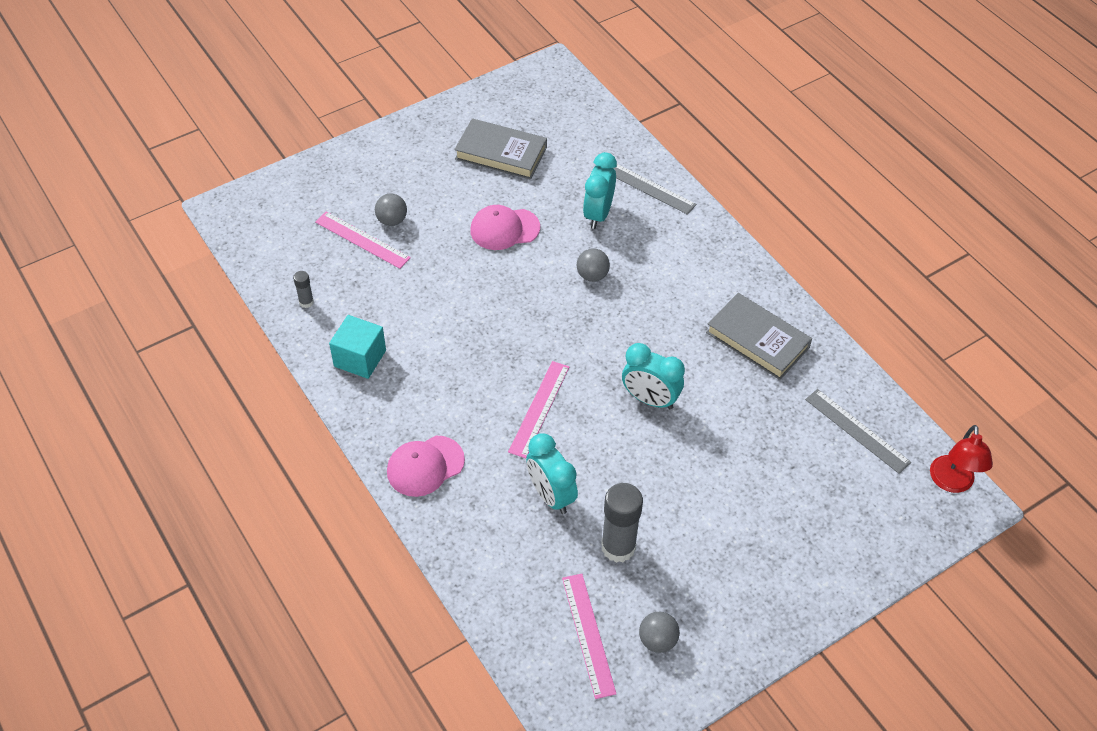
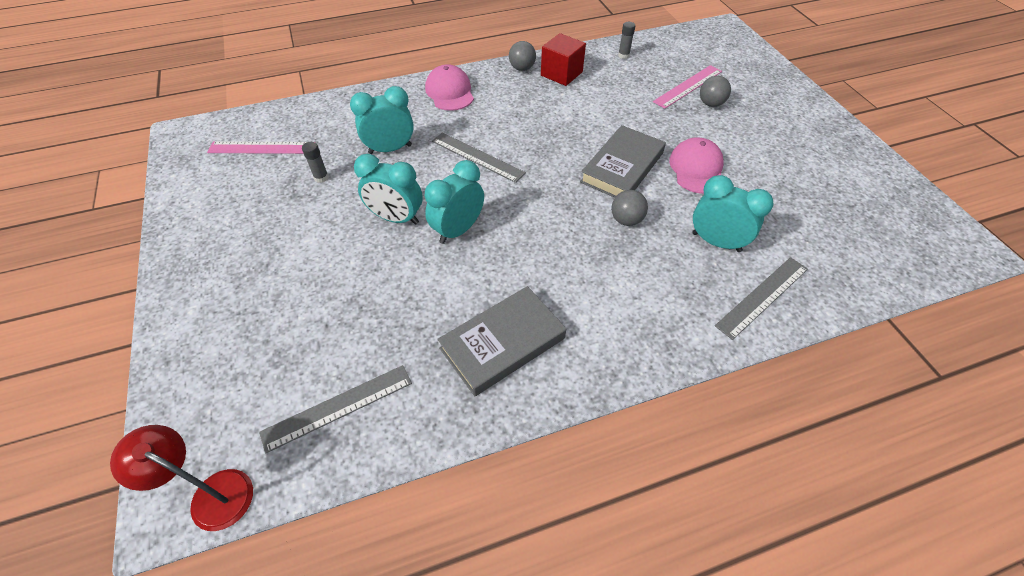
camera: 105 degrees right, 0 degrees up
(360, 358) = (561, 74): turquoise cube -> red cube
(501, 153) = (808, 183): grey book -> grey book (622, 167)
(539, 408) = (477, 157): pink ruler -> grey ruler
(618, 547) = (321, 178): grey glue stick -> grey glue stick, size x0.48
(653, 455) = (396, 218): none -> turquoise clock
(657, 640) = (228, 183): grey ball -> grey ball (522, 68)

